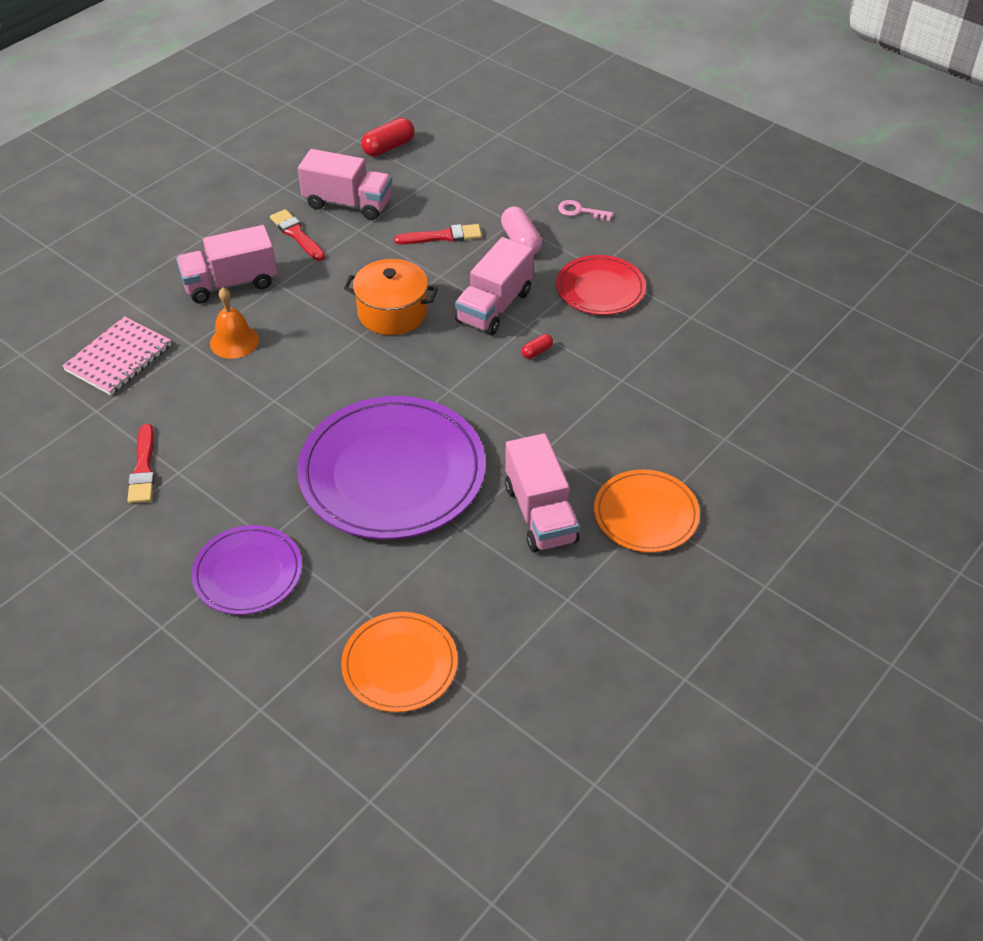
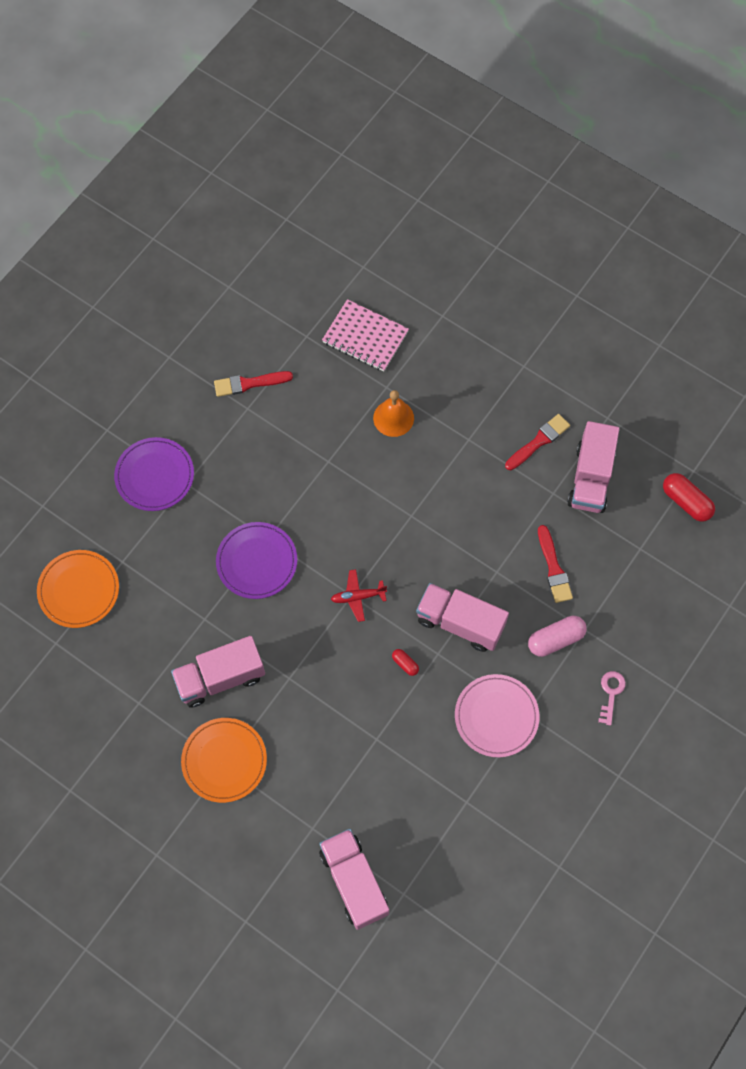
camera: 85 degrees right, 20 degrees up
(231, 283) = (465, 400): pink truck -> pink truck (354, 882)
(392, 312) = (443, 537): orange pot -> none
(392, 472) = (257, 561): purple plate -> purple plate, size x0.55
(452, 384) = (358, 597): none -> red plane
(600, 288) = (496, 716): red plate -> pink plate

